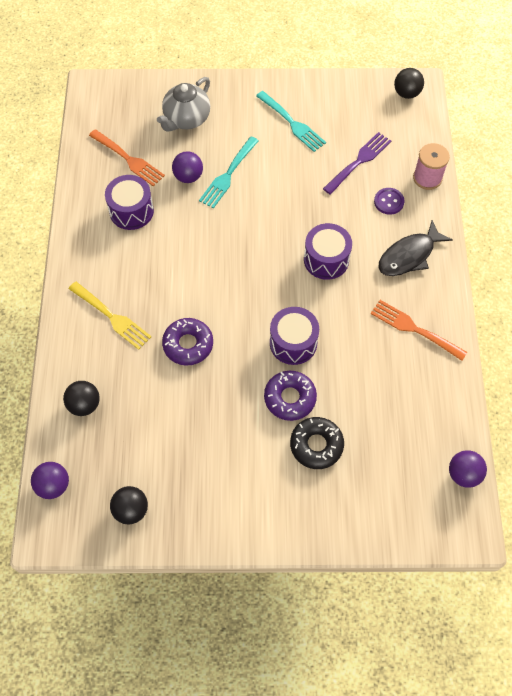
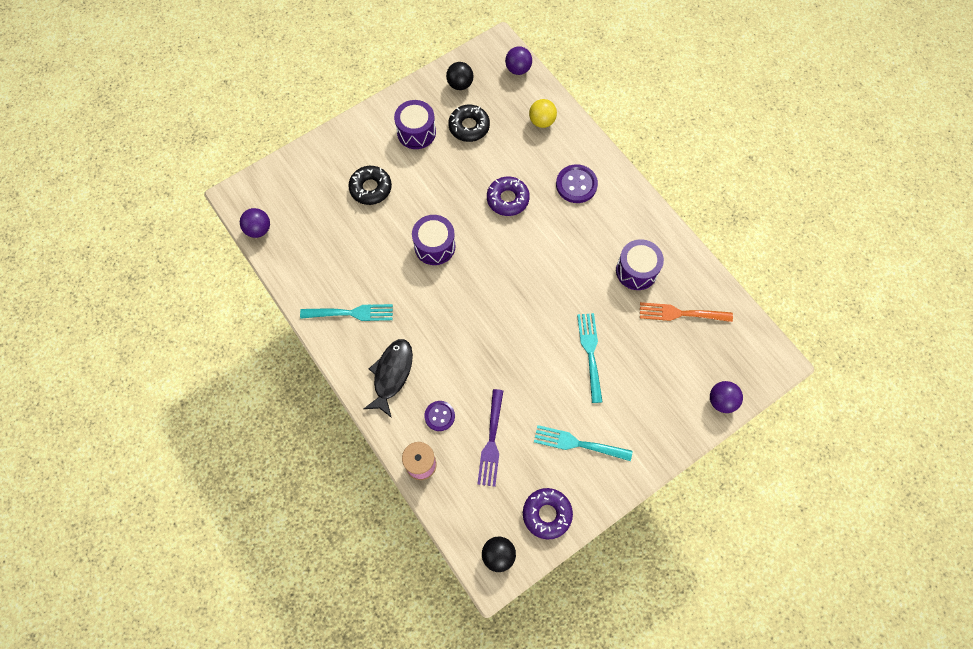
camera: 145 degrees right, 5 degrees up
(84, 404) = (542, 121): black ball -> yellow ball
(112, 317) = (576, 185): yellow fork -> purple button
(163, 449) = (469, 127): none -> black donut
(186, 119) = (670, 384): grey teapot -> none
(188, 176) = (620, 330): purple ball -> purple ball (721, 401)
(290, 398) = (410, 207): purple donut -> purple donut (547, 514)
(326, 259) = (456, 328): purple drum -> purple drum (416, 132)
(414, 329) = (351, 313): orange fork -> turquoise fork

